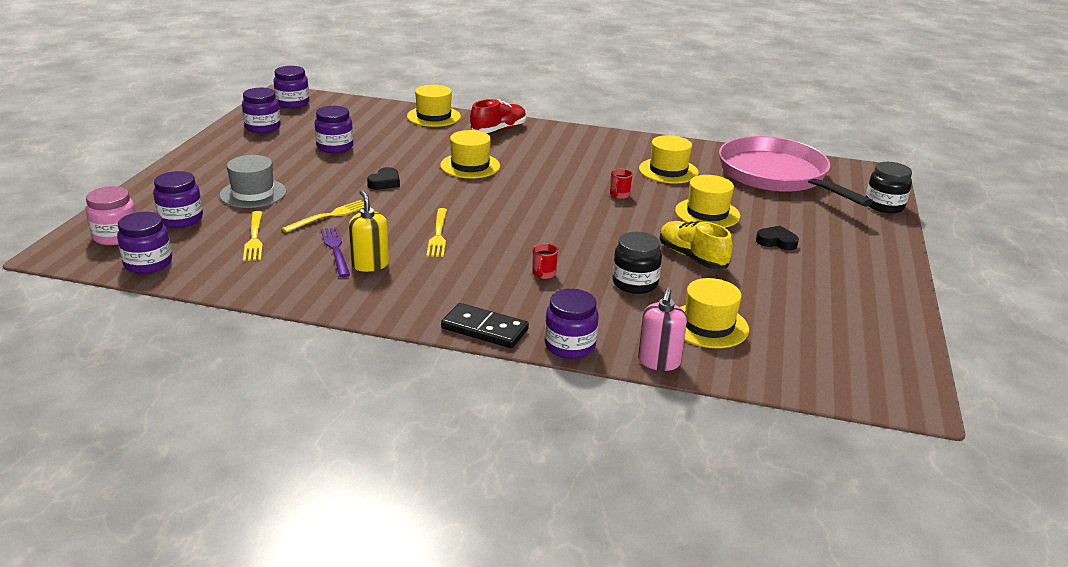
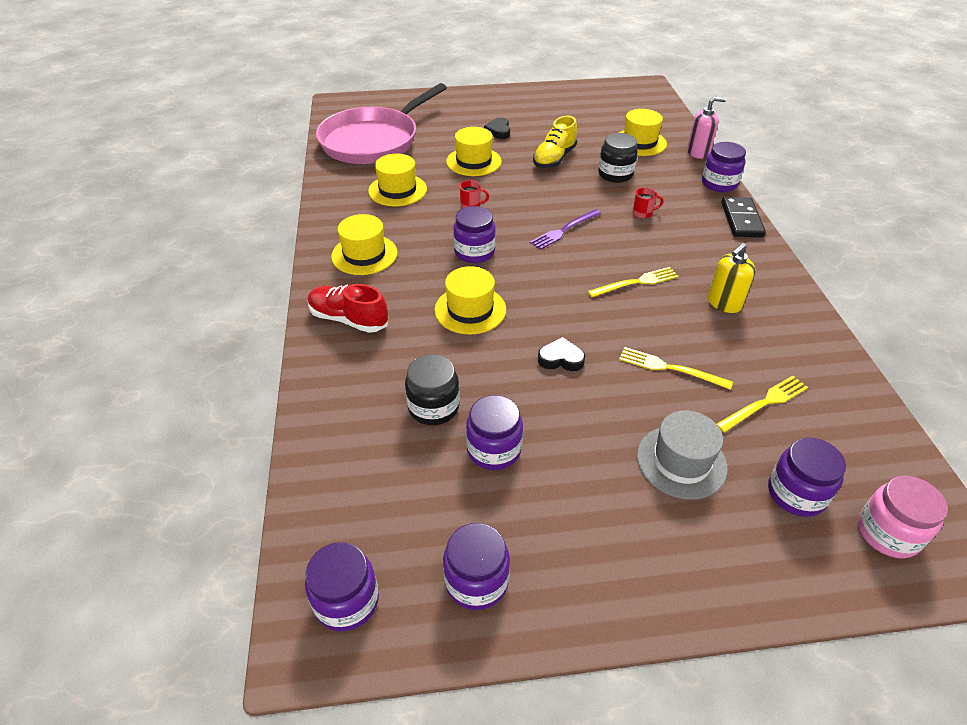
camera: 110 degrees left, 15 degrees up
(148, 263) = (891, 460): purple jar -> purple jar (474, 252)
(335, 250) = (724, 334): purple fork -> purple fork (564, 230)
(433, 116) = (329, 392): yellow hat -> yellow hat (364, 254)
(884, 206) = (402, 99): black jar -> black jar (433, 407)

